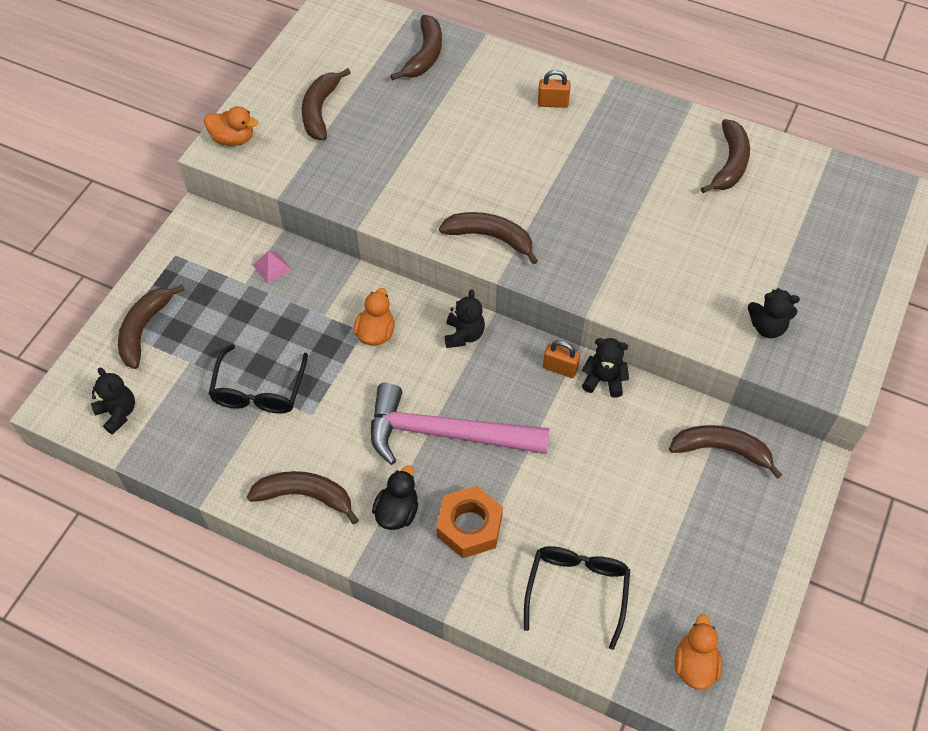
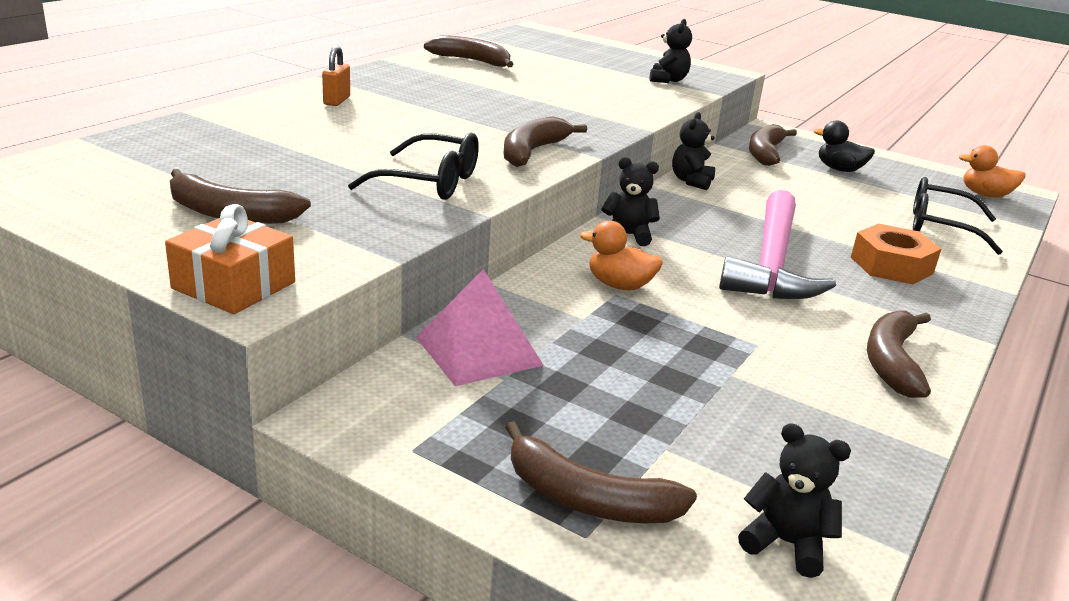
camera: 85 degrees left, 30 degrees down
(118, 413) = (786, 543): black teddy bear -> black teddy bear turned 60 degrees clockwise
(233, 139) = (234, 285): orange duck -> orange gift
(259, 391) = (721, 383): black glasses -> black glasses (430, 182)
(272, 267) = (478, 351): pink pyramid -> pink pyramid, size x1.98
(397, 511) = (889, 303): black duck -> black duck (839, 169)
(424, 55) = (183, 142): brown banana -> none
(560, 368) = (677, 197): orange padlock -> none

